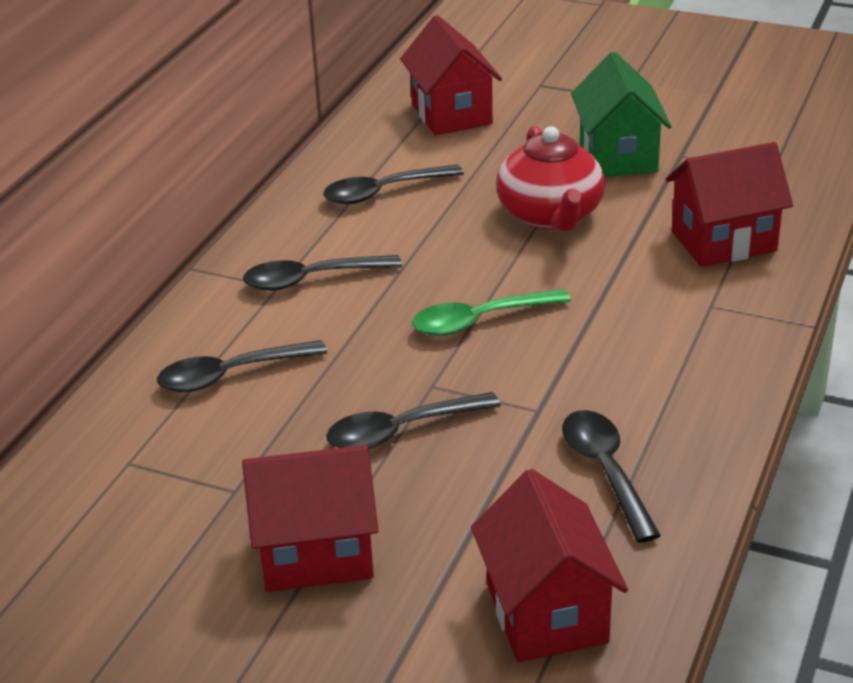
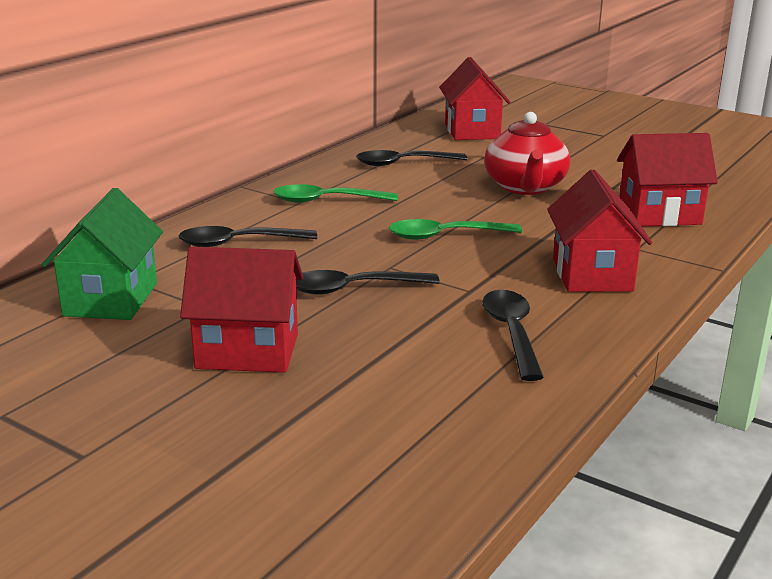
camera: 10 degrees right, 10 degrees down
(311, 279) = (326, 201): black spoon -> green spoon
(546, 613) = (423, 415): red house -> red house (592, 274)
(618, 156) = (590, 163): green house -> green house (111, 299)

